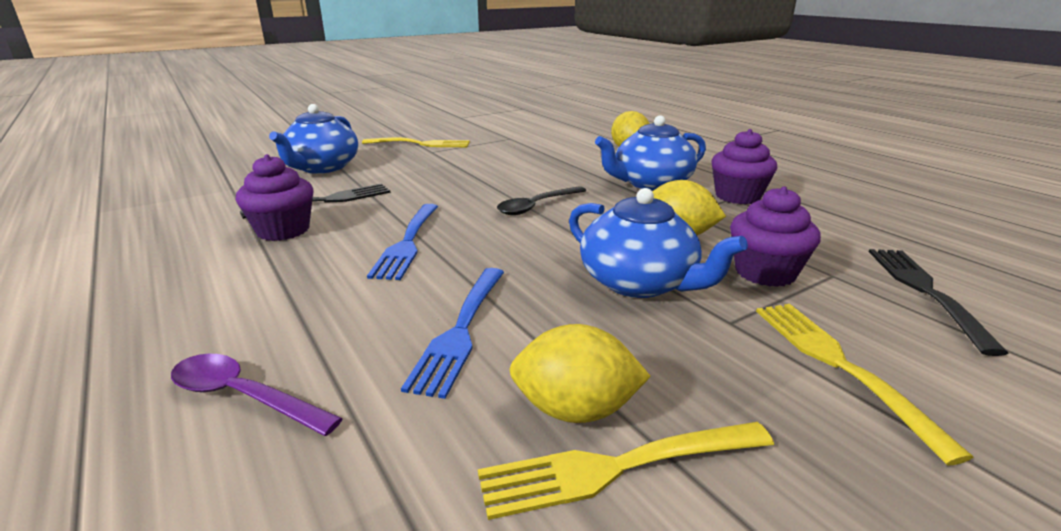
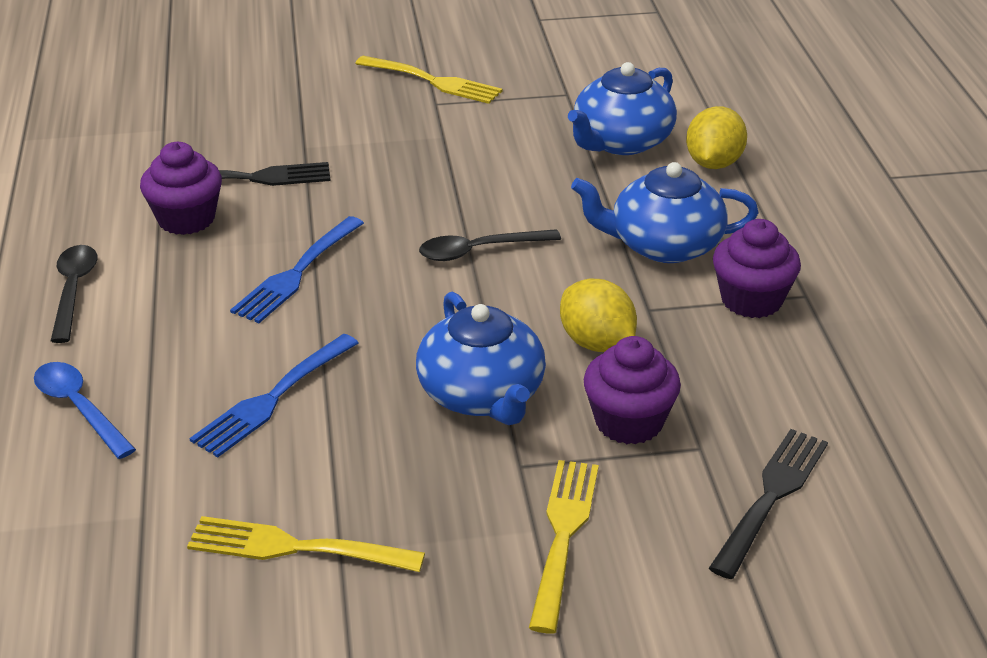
camera: 25 degrees right, 10 degrees up
(191, 296) = (73, 291): none -> black spoon
(244, 396) = (79, 408): purple spoon -> blue spoon
(322, 167) = (280, 109): blue teapot -> blue teapot (621, 142)
(575, 410) = (305, 498): yellow lemon -> none

